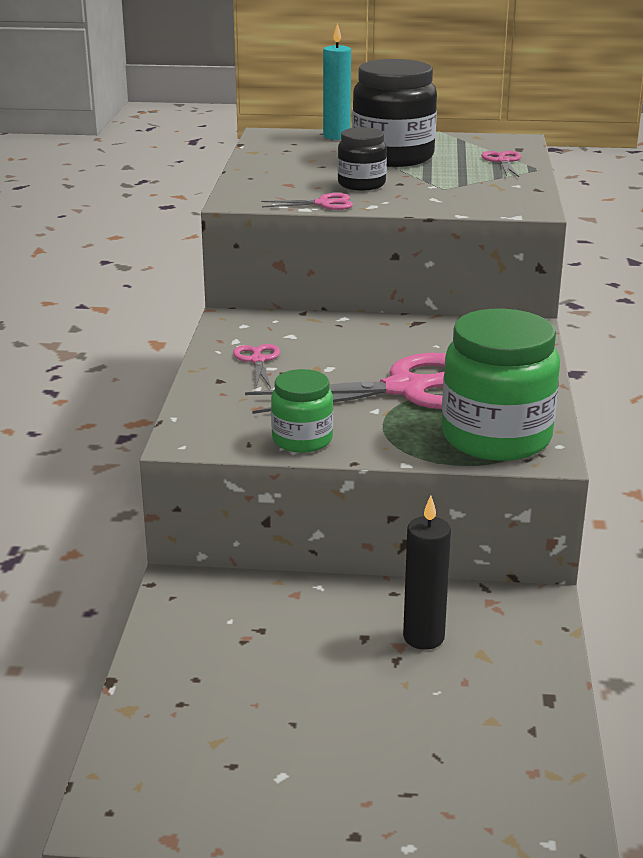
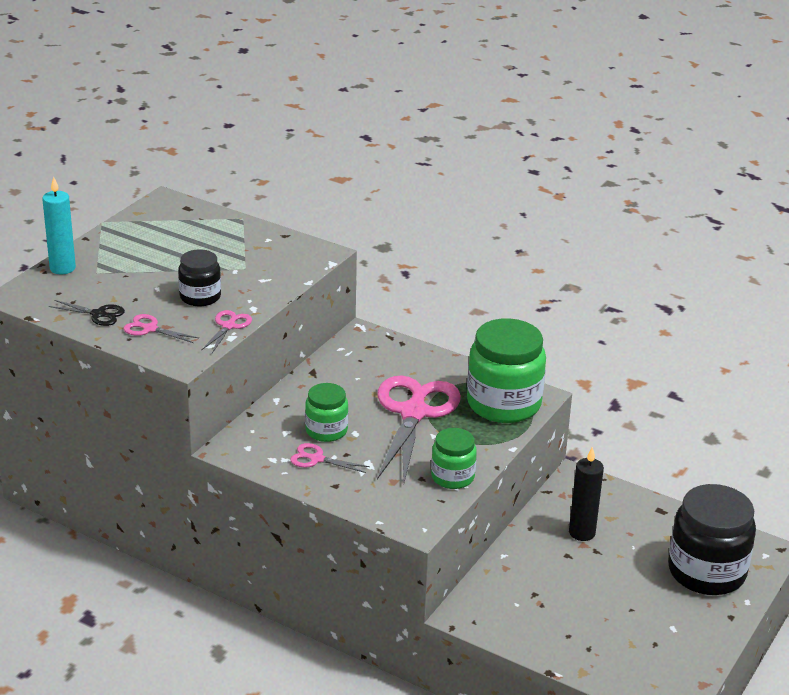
camera: 65 degrees left, 5 degrees up
(276, 161) = (98, 314): none -> black scissors
(315, 353) = (326, 430): none -> green jar
(393, 157) = (148, 263): black jar -> black jar (706, 572)
(503, 161) = (210, 225): pink scissors -> pink scissors (150, 329)

